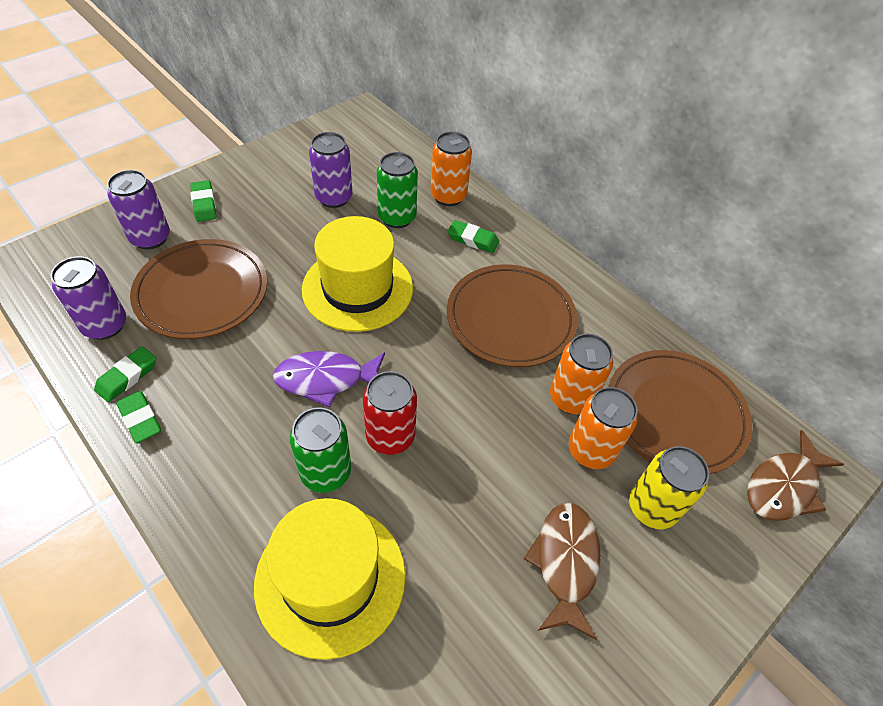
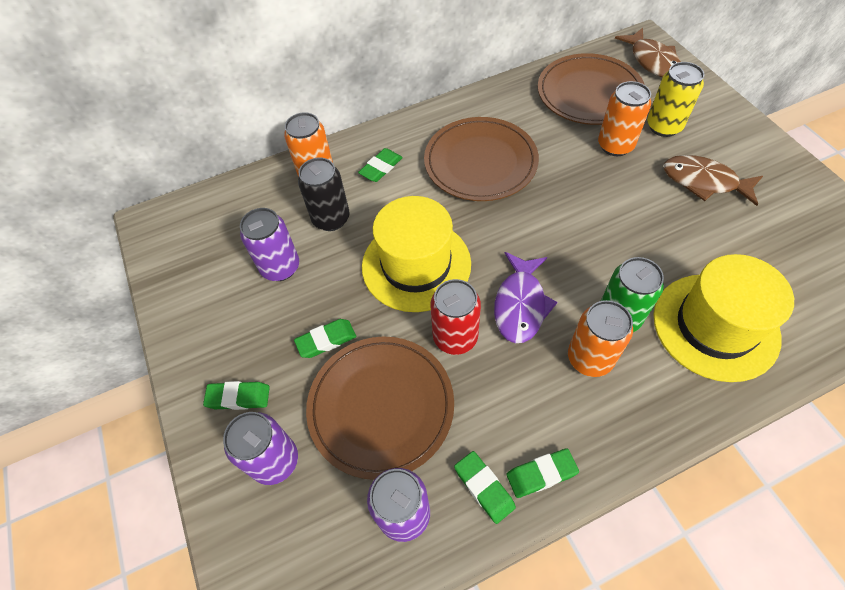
camera: 65 degrees left, 5 degrees up
(263, 243) = (326, 340): none -> green eraser
(390, 436) = (588, 266): red can -> red can (455, 337)
(397, 217) = (331, 219): green can -> black can
(571, 398) = (567, 145): orange can -> orange can (590, 358)

